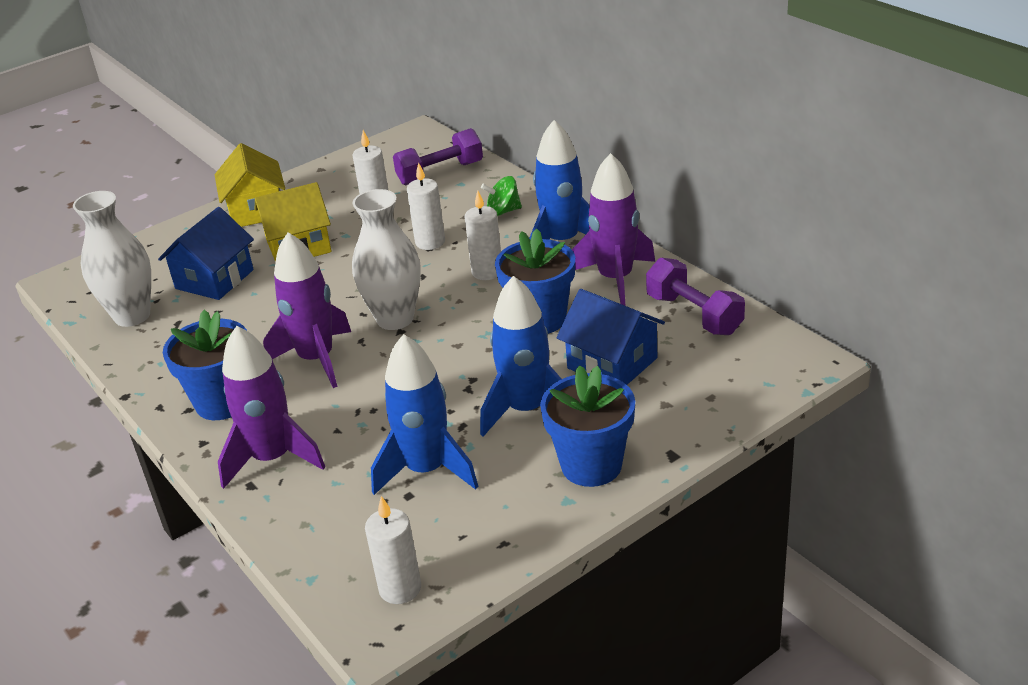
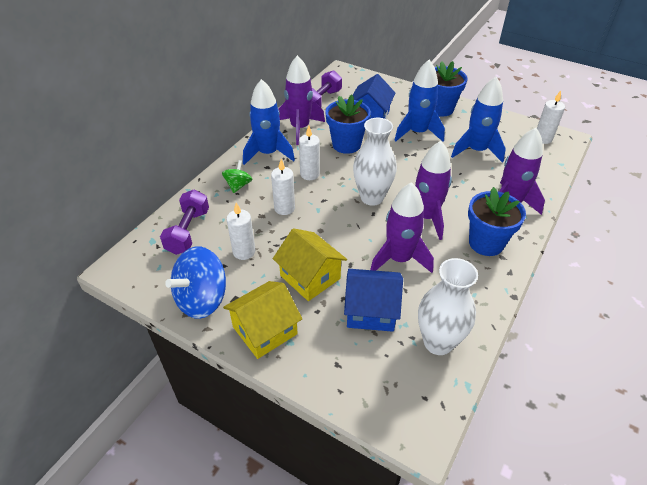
camera: 115 degrees left, 10 degrees up
(266, 317) = (399, 259): none -> purple rocket
(329, 178) = (202, 299): none -> blue spinning top
(440, 173) = (188, 231): purple dumbbell -> purple dumbbell turned 60 degrees clockwise
(503, 211) = (238, 185): green spinning top -> green spinning top turned 135 degrees counterclockwise

